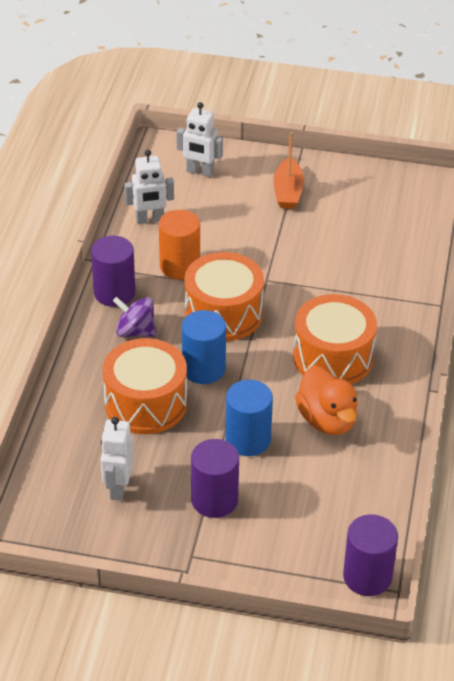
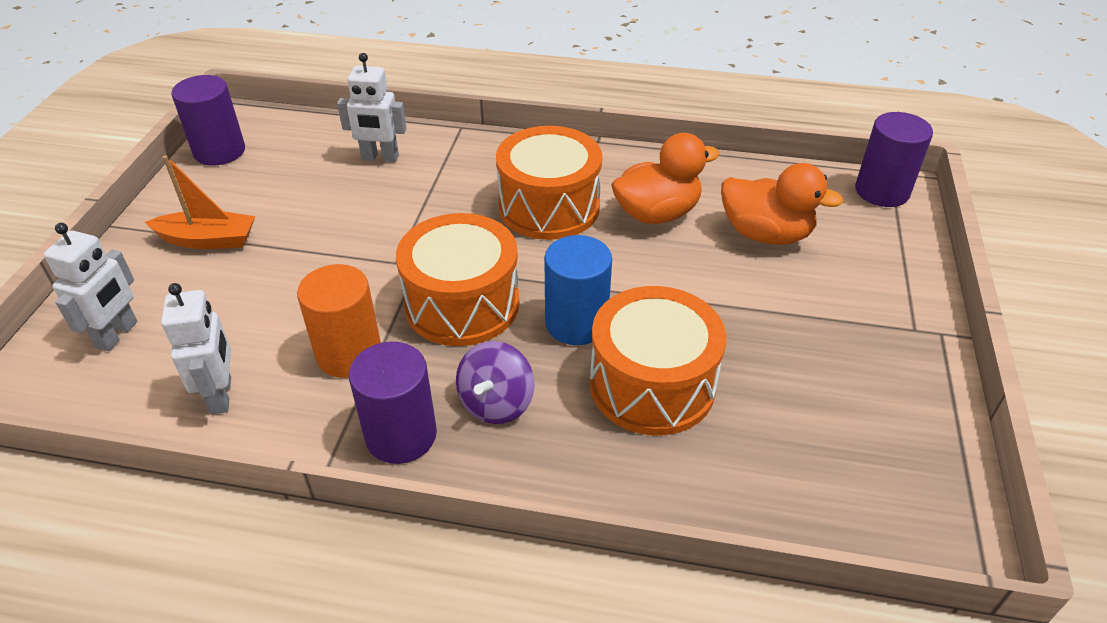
camera: 90 degrees left, 0 degrees up
(118, 488) = (826, 409): white robot -> white robot (380, 158)
(214, 500) = (815, 309): purple cylinder -> purple cylinder (219, 151)
(248, 439) = (703, 279): blue cylinder -> none
(303, 484) = (765, 234): none -> orange duck

